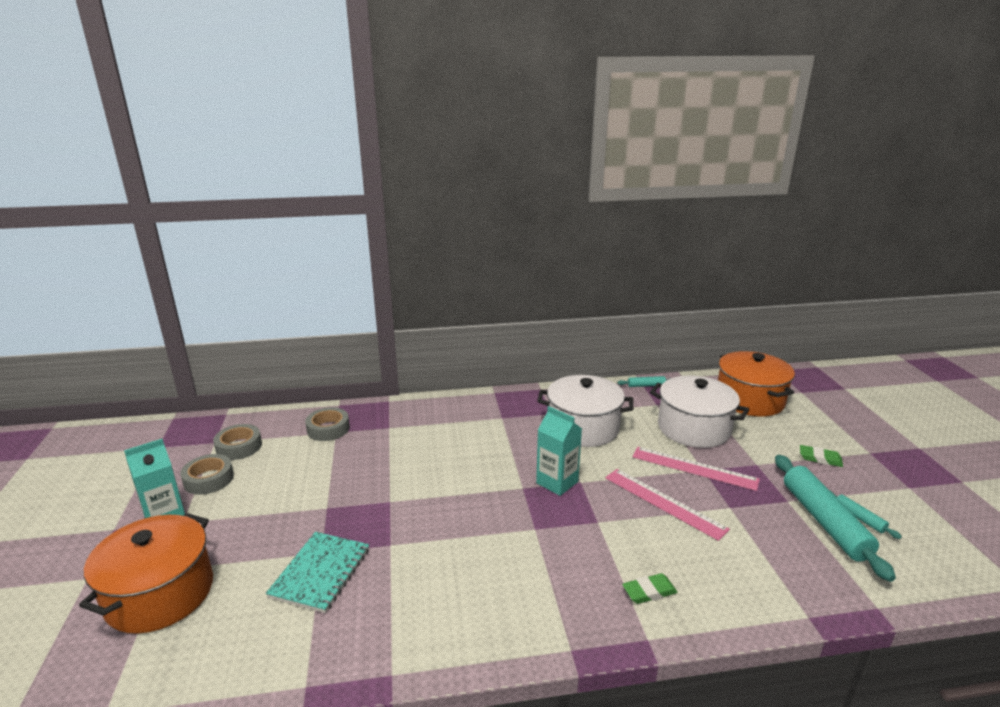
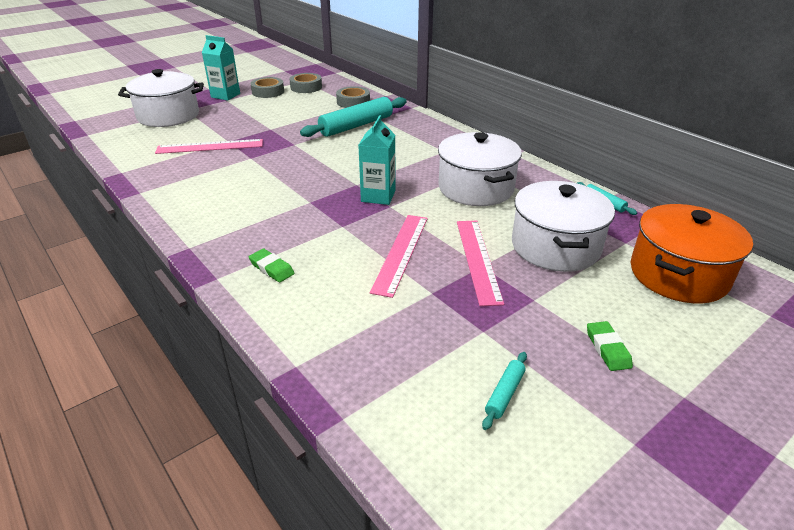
camera: 60 degrees right, 10 degrees up
(160, 594) = (168, 116): orange pot -> white pot
(320, 573) = (210, 147): turquoise notebook -> pink ruler
(824, 521) = (468, 363): turquoise rolling pin -> turquoise rolling pin (356, 125)

